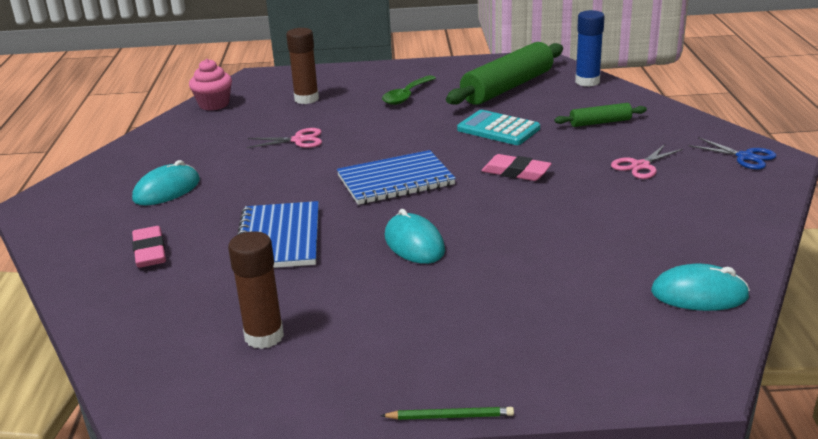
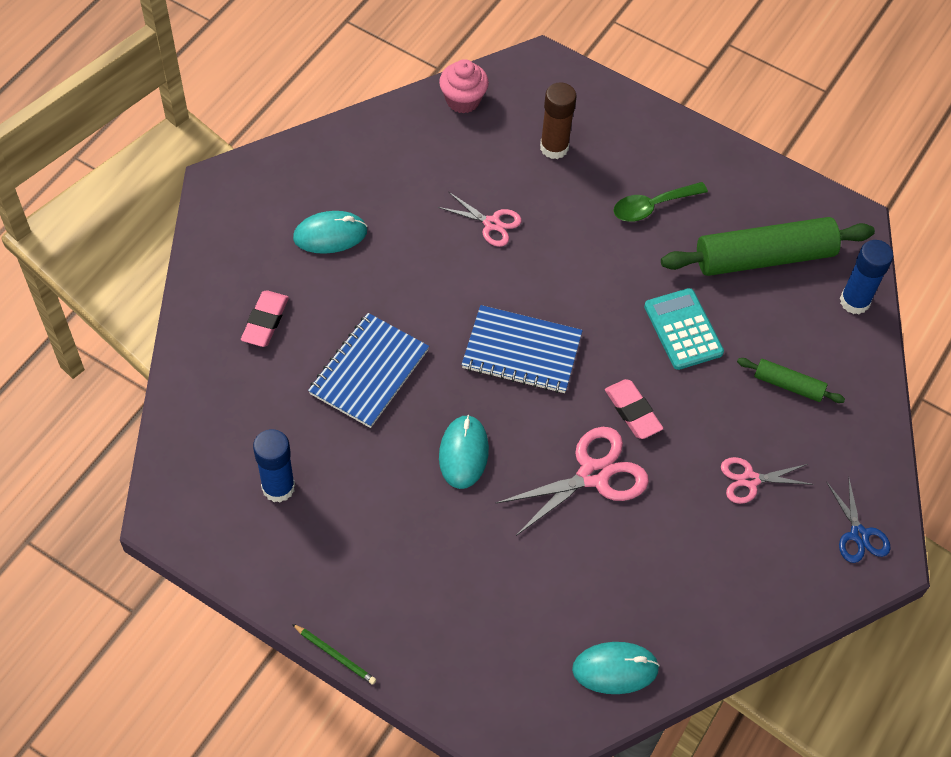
camera: 30 degrees right, 30 degrees up
(264, 336) = (278, 487): brown glue stick -> blue glue stick
(531, 210) = (593, 475): none -> pink scissors
(699, 294) = (615, 669): turquoise mouse -> turquoise mouse turned 45 degrees counterclockwise

